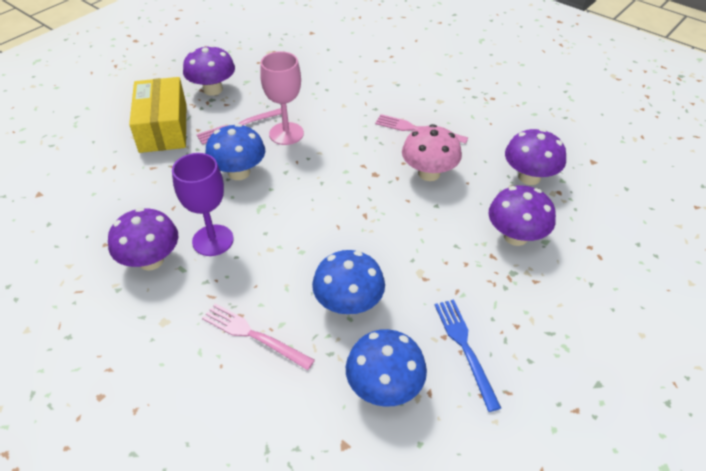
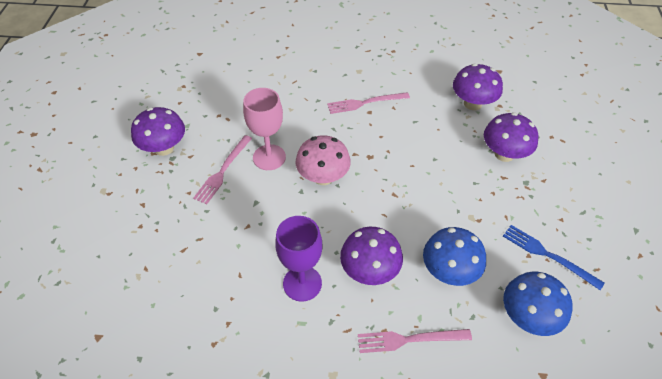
camera: 35 degrees left, 5 degrees up
(151, 260) = (269, 332): purple mushroom -> purple mushroom (369, 270)
(163, 128) = (154, 207): yellow box -> none
(239, 172) = (264, 212): blue mushroom -> none
(429, 173) = (406, 135): pink mushroom -> pink mushroom (323, 177)

